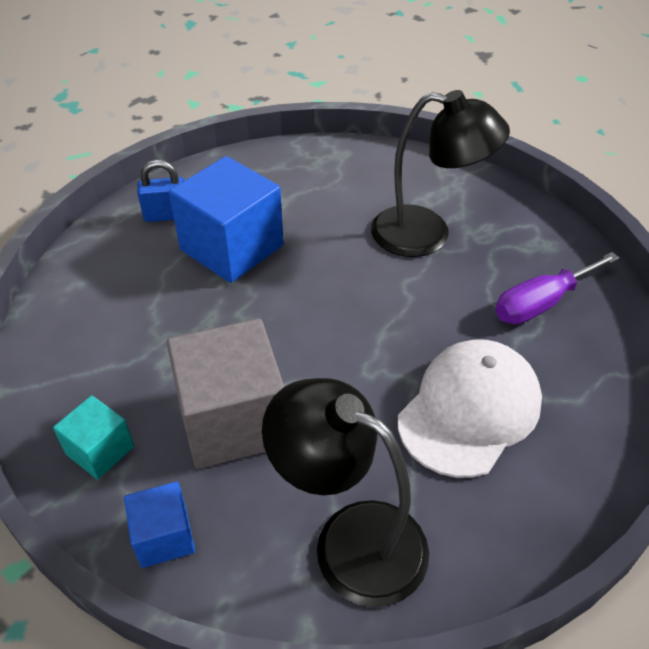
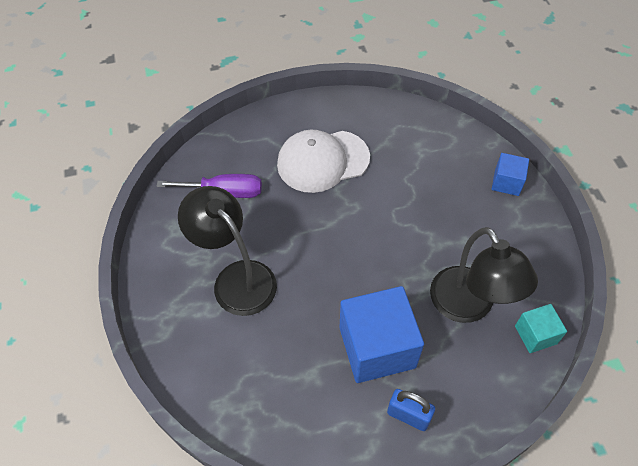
camera: 145 degrees left, 10 degrees up
(100, 450) = (525, 240): turquoise cube -> turquoise cube (535, 335)
(233, 420) = (446, 219): grey cube -> none
(350, 539) = (423, 140): black lamp -> black lamp (469, 306)

